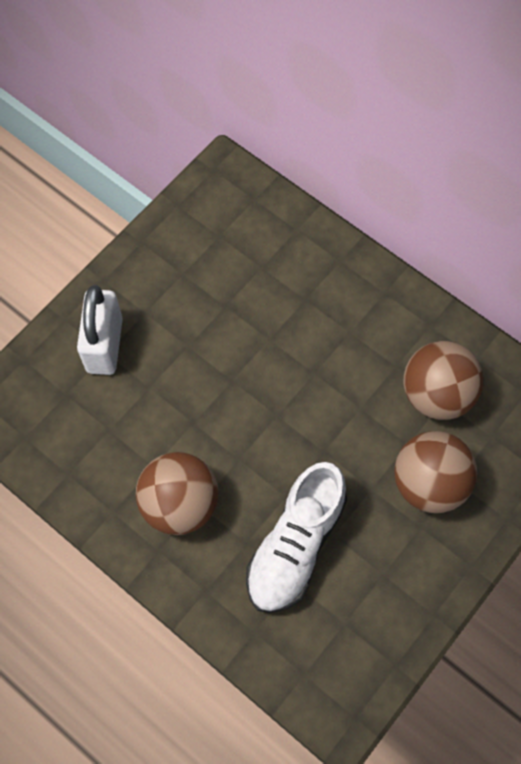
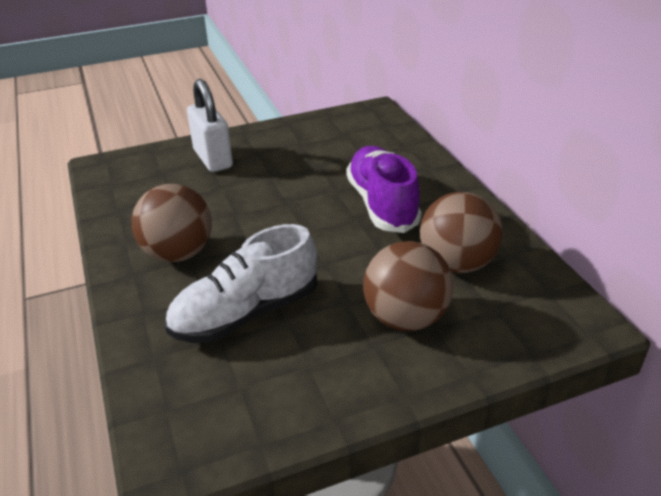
camera: 30 degrees right, 30 degrees down
(104, 345) = (213, 159): white padlock -> white padlock turned 60 degrees counterclockwise
(327, 340) = (382, 204): none -> purple shoe

